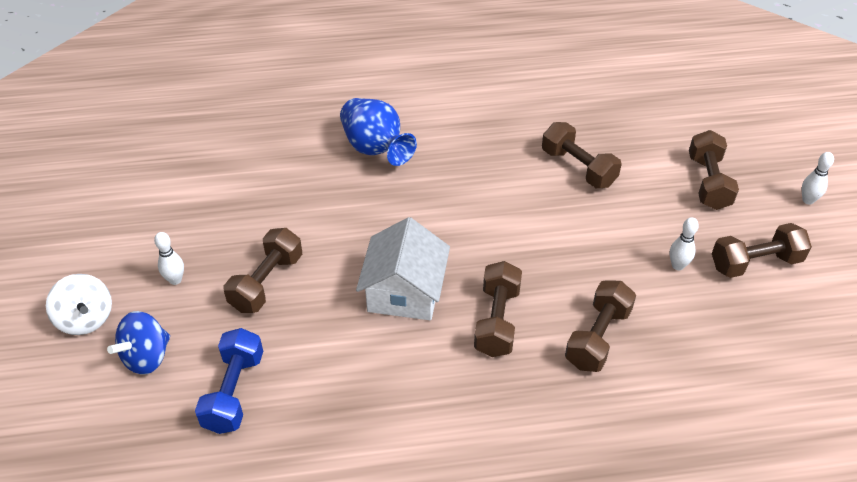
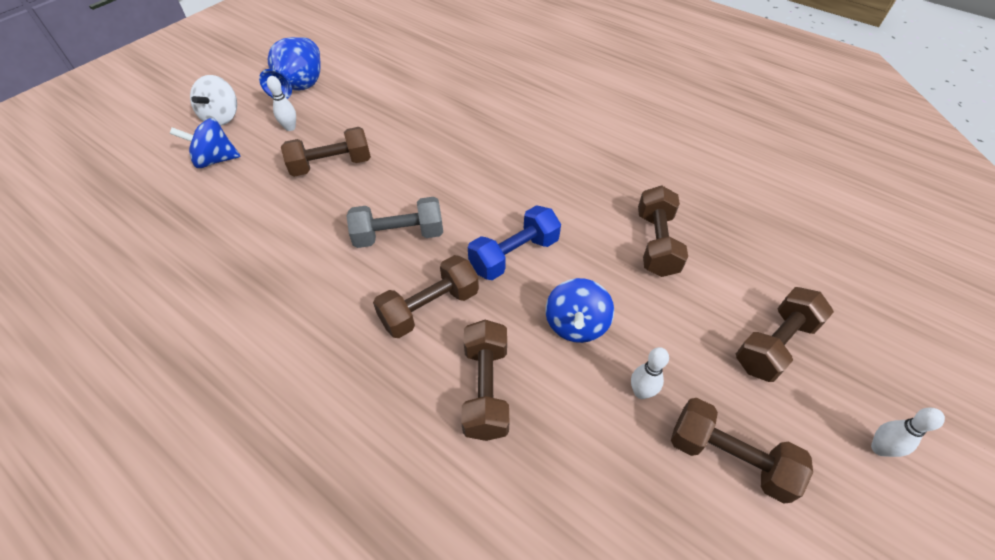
camera: 45 degrees right, 5 degrees up
(234, 392) = (221, 216): blue dumbbell -> blue dumbbell (514, 255)
(375, 149) = (514, 128): blue vase -> blue vase (300, 87)
(404, 292) = (399, 235): white house -> grey dumbbell
(597, 256) = (576, 325): none -> blue spinning top
(597, 337) = (486, 389): brown dumbbell -> brown dumbbell turned 75 degrees counterclockwise

